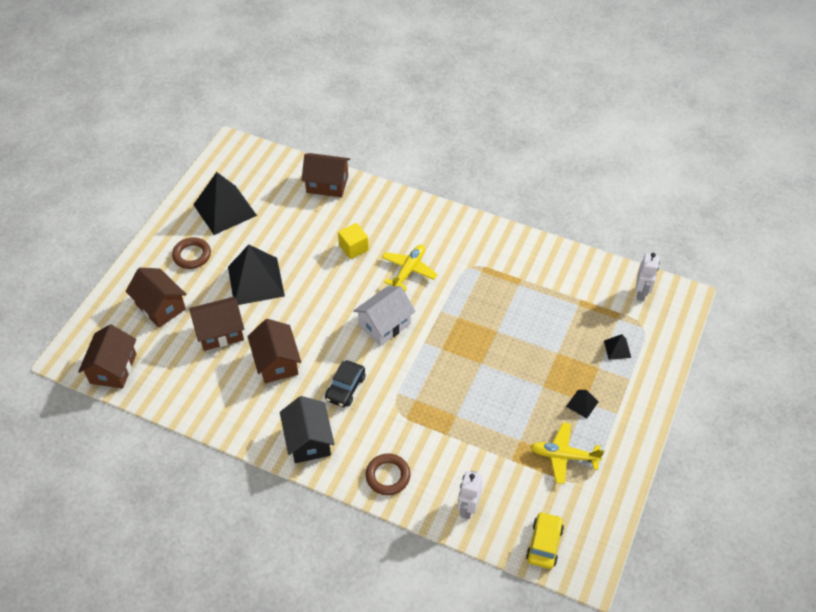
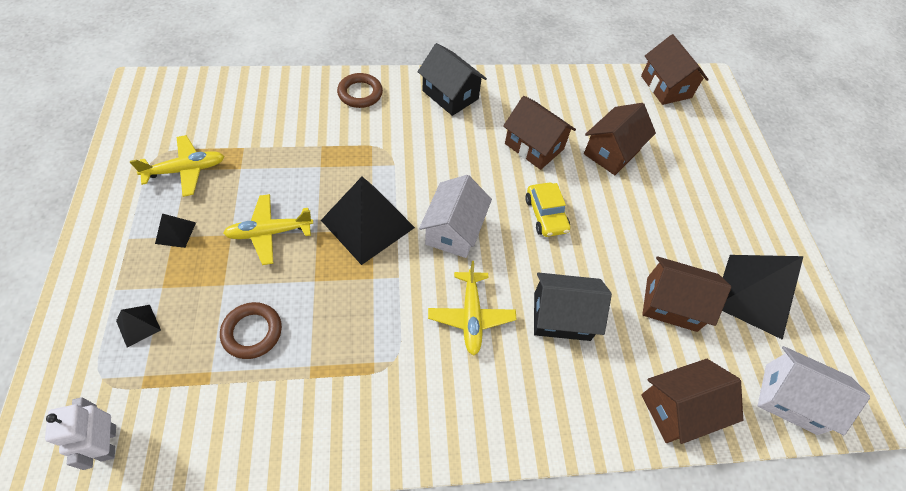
camera: 145 degrees right, 5 degrees up
(160, 306) = (690, 152): brown house -> brown house (671, 304)
(192, 255) = (723, 218): brown ring -> brown ring (252, 332)
(256, 281) = (630, 219): black pyramid -> black pyramid (367, 224)
(263, 163) = (790, 398): none -> white house
(345, 388) = (449, 149): black car -> none
(353, 248) = (561, 316): yellow cube -> black house
(468, 507) = (272, 95): white robot -> none
(515, 376) = (269, 232): none -> yellow plane
(544, 544) = (188, 93): yellow car -> yellow car (546, 215)

